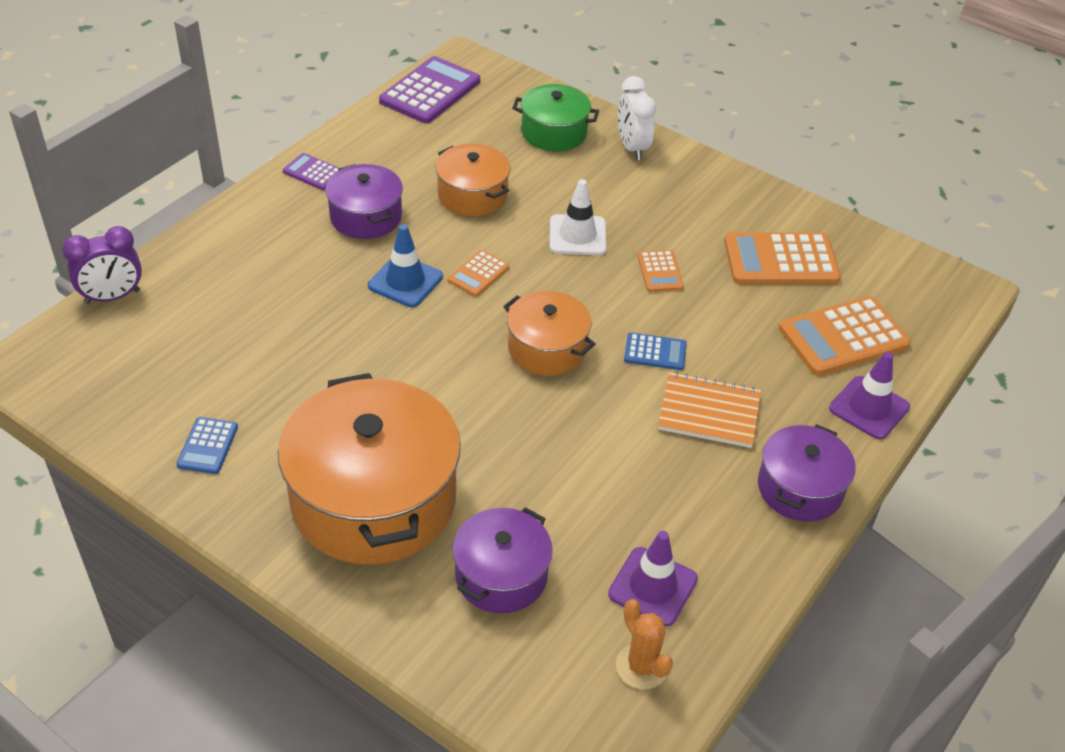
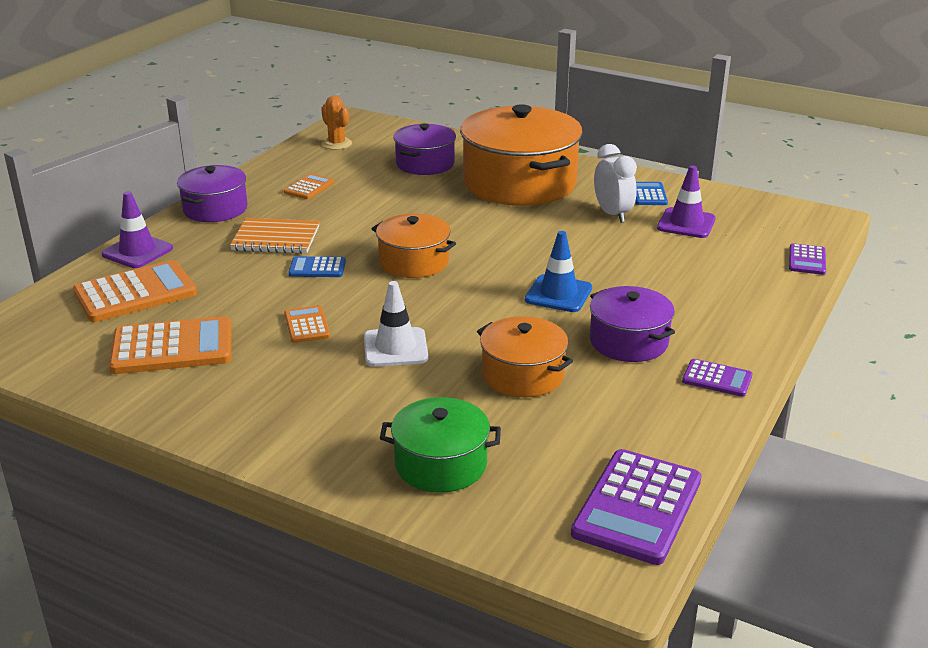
camera: 175 degrees right, 15 degrees down
(112, 297) = (807, 260): purple clock -> purple calculator
(478, 274) = (491, 306): orange calculator -> orange calculator (309, 187)
(632, 147) = (331, 455): white clock -> white clock (613, 214)
(652, 586) = (328, 167): purple traffic cone -> purple traffic cone (686, 223)

